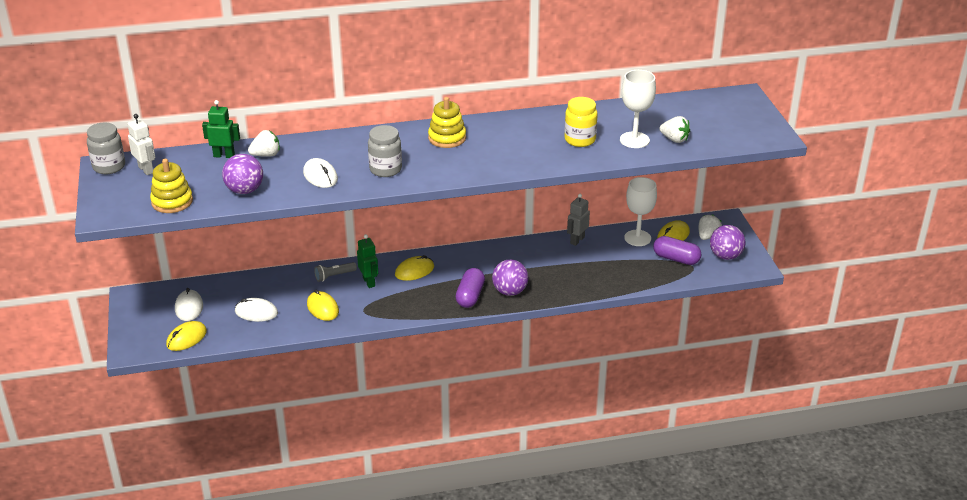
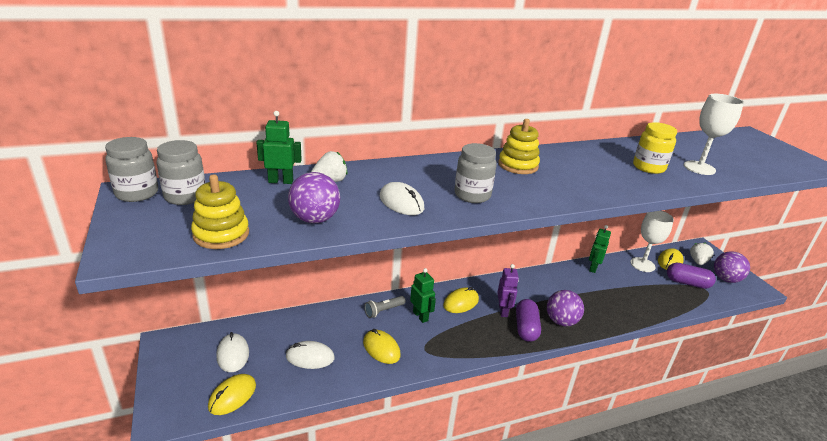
camera: 10 degrees left, 5 degrees down
(146, 169) = (185, 196): white robot -> grey jar
(455, 280) = (503, 311): none -> purple robot
(577, 240) = (593, 268): grey robot -> green robot
(674, 139) = (734, 167): white strawberry -> none

